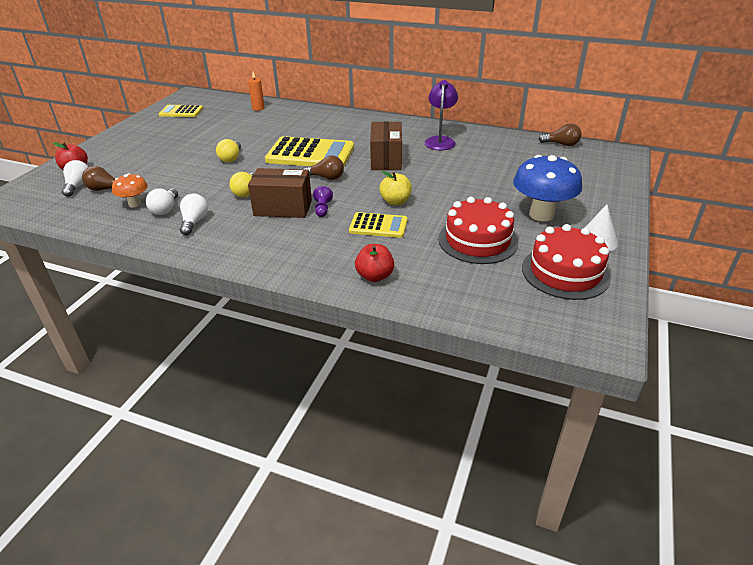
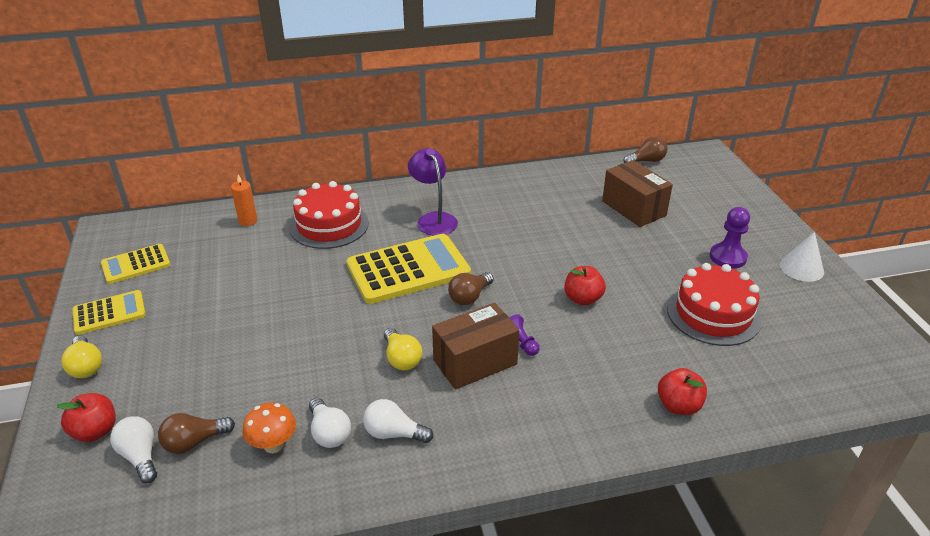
camera: 35 degrees left, 0 degrees up
(194, 222) = (394, 433): white light bulb -> white light bulb turned 45 degrees counterclockwise
(231, 158) = (314, 315): yellow light bulb -> yellow light bulb (86, 366)
(326, 177) = (470, 297): brown light bulb -> brown light bulb turned 150 degrees clockwise
(378, 226) = (604, 339): yellow calculator -> yellow calculator (109, 313)
(386, 159) = (504, 244): brown box -> brown box (633, 208)
(395, 201) = (582, 299): yellow apple -> red apple
(440, 141) = (529, 197): purple lamp -> purple lamp (433, 219)
(541, 214) = (727, 257): blue mushroom -> purple pawn
(565, 272) = (819, 316): red cake -> red cake (329, 225)

